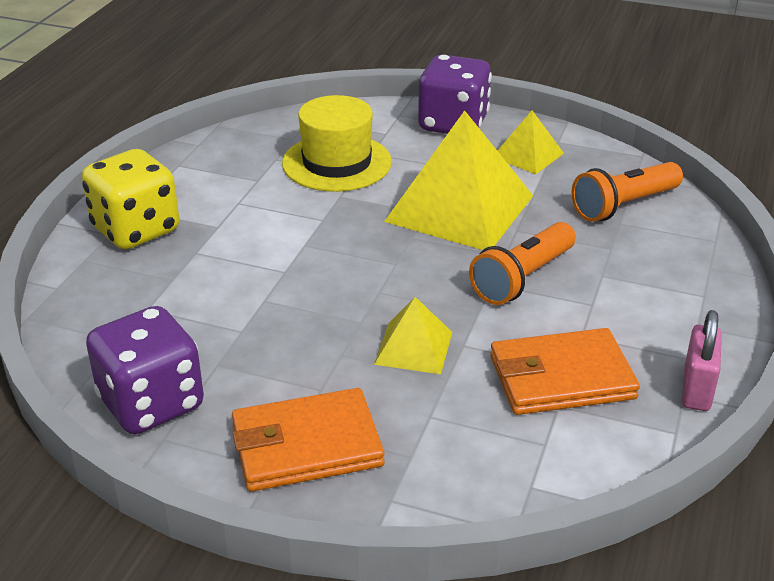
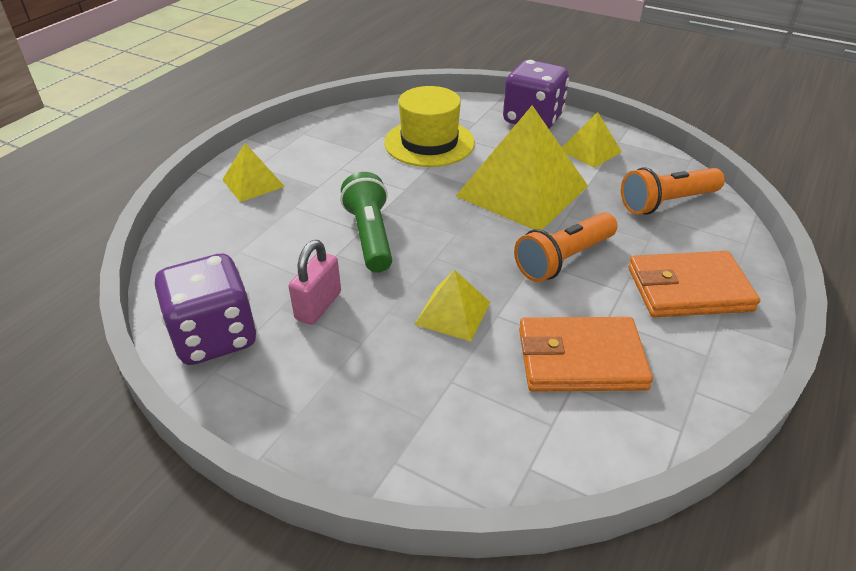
camera: 10 degrees right, 5 degrees up
(136, 230) = (253, 183): yellow dice -> yellow pyramid
(297, 276) = (370, 236): none -> green flashlight
(306, 445) = (334, 395): orange wallet -> orange wallet (688, 289)
(696, 389) = (708, 387): pink padlock -> pink padlock (318, 306)

